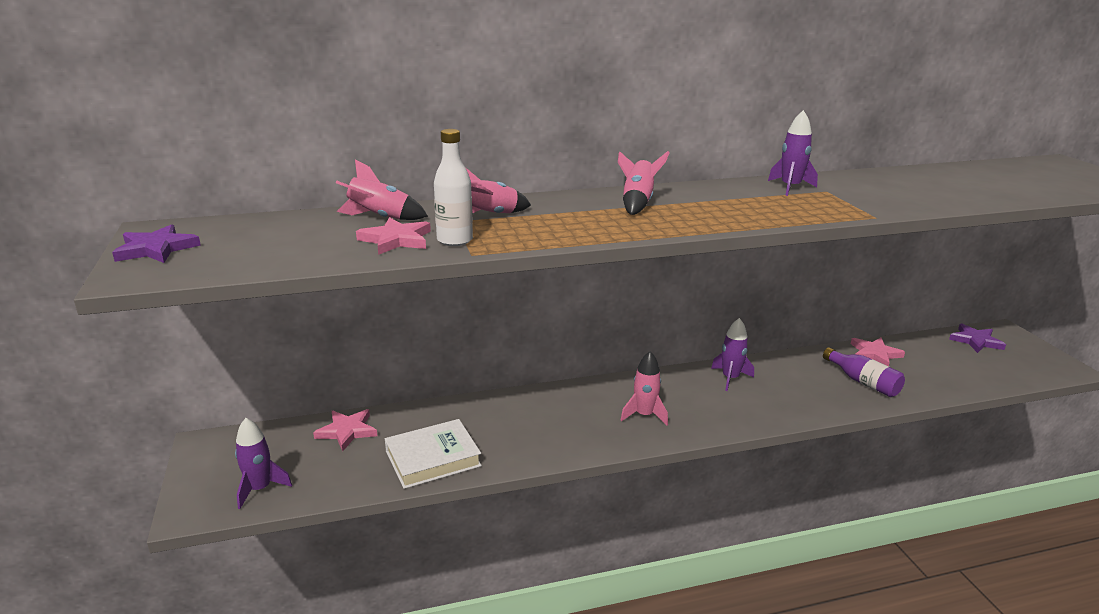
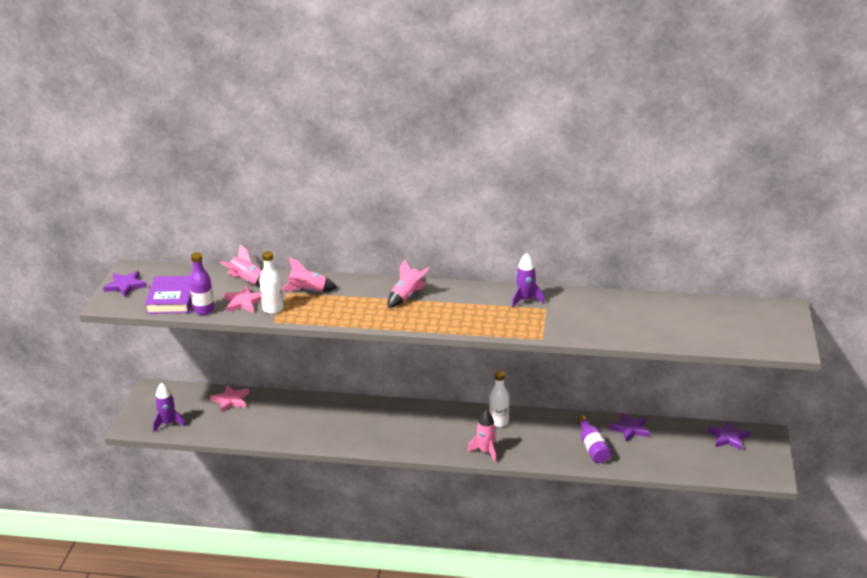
camera: 25 degrees right, 5 degrees up
(261, 253) = (172, 299): none -> purple book
(334, 258) = (204, 310): none -> purple bottle
(433, 458) = (268, 429): white book -> none
(644, 415) = (415, 433): pink rocket -> pink rocket (486, 451)
(730, 378) = (499, 422): purple rocket -> white bottle
(875, 354) = (630, 429): pink star -> purple star

